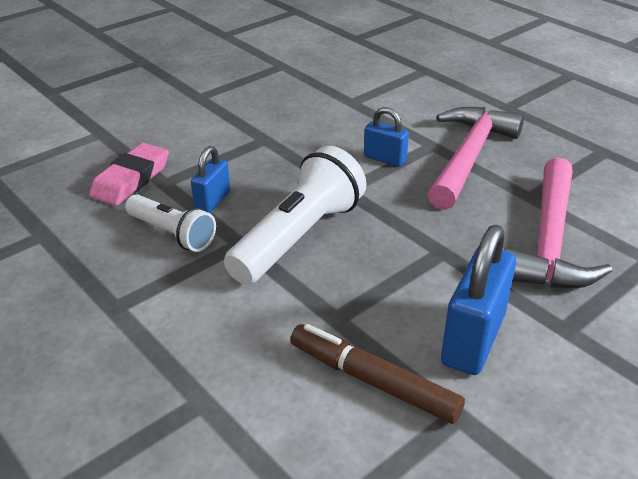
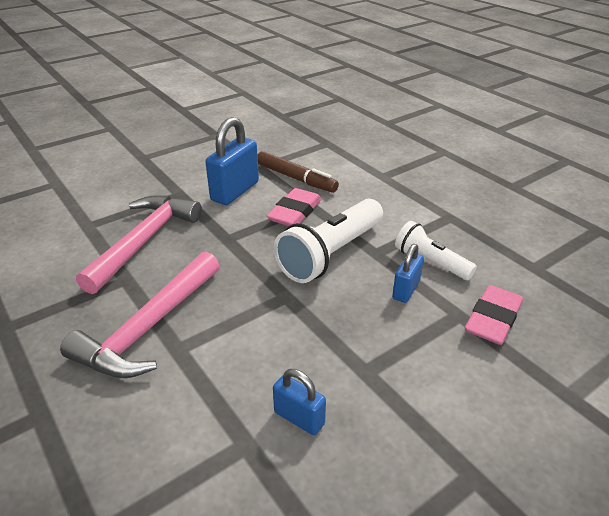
camera: 175 degrees left, 0 degrees up
(358, 300) = (295, 212): none -> pink eraser
(384, 159) = (237, 330): blue padlock -> blue padlock (299, 418)

